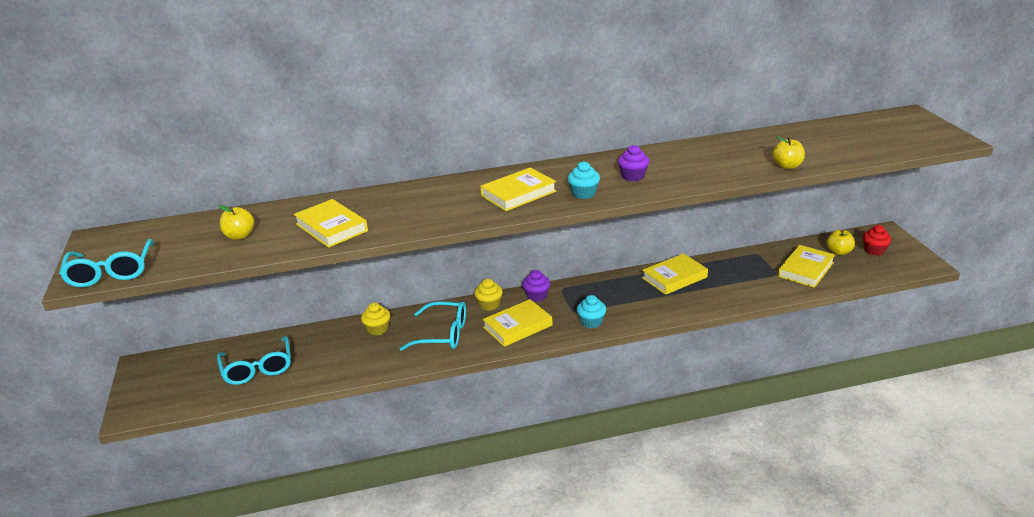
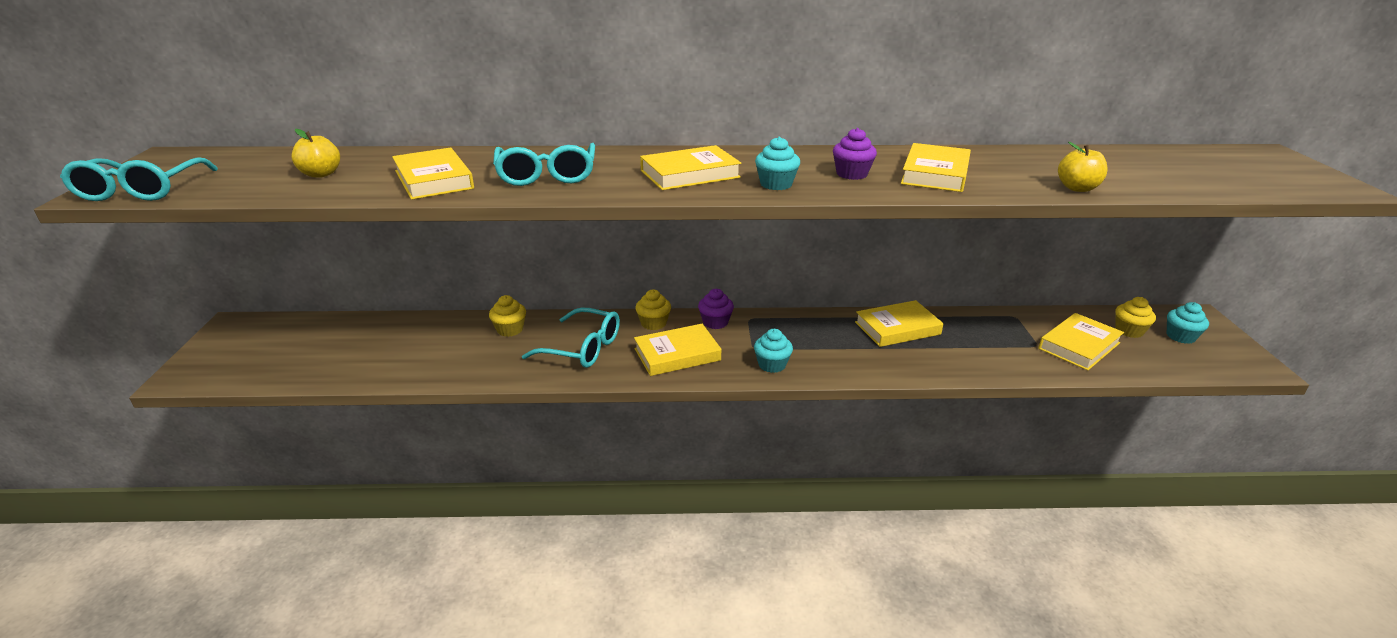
camera: 10 degrees right, 0 degrees up
(257, 368) = (350, 351): turquoise glasses -> turquoise glasses (547, 175)
(690, 167) = (935, 173): none -> yellow book
(838, 252) = (1129, 331): yellow apple -> yellow cupcake
(874, 250) = (1180, 336): red cupcake -> turquoise cupcake

